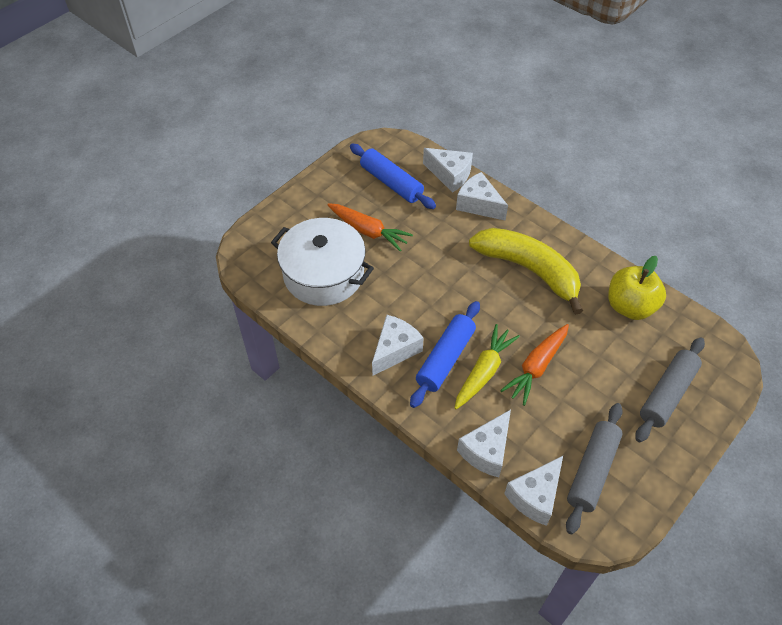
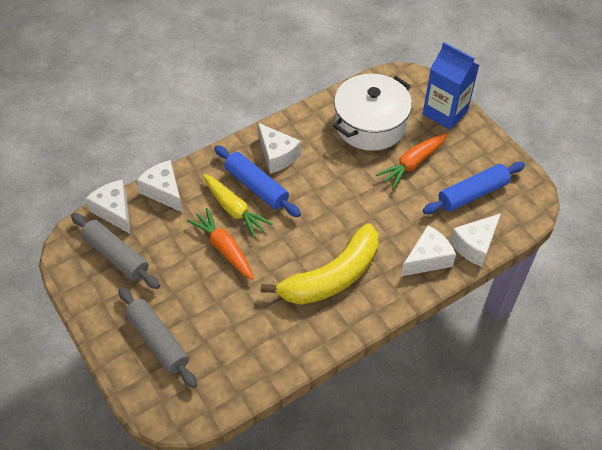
camera: 105 degrees right, 0 degrees up
(290, 215) = (445, 112): none -> blue carton
(630, 306) = (261, 349): yellow apple -> none

